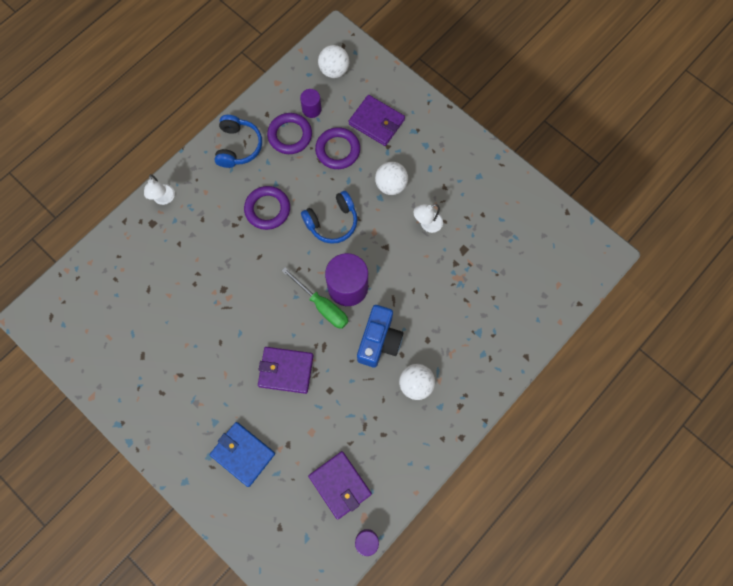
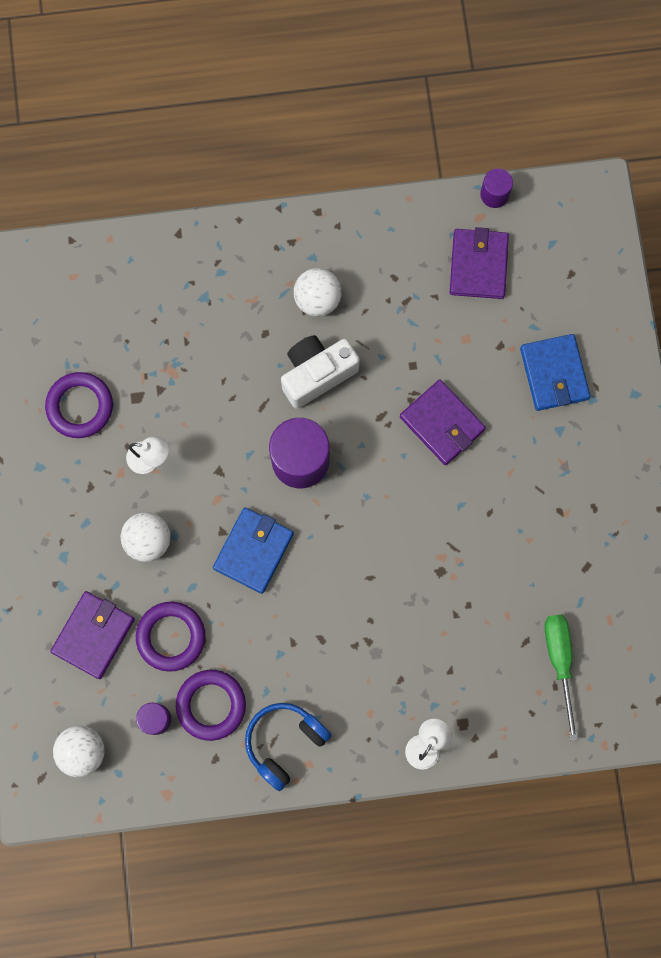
camera: 140 degrees left, 5 degrees up
(267, 209) = (314, 629): purple ring -> purple ring (80, 406)
(322, 306) = (346, 462): green screwdriver -> green screwdriver (559, 662)
(332, 222) = (253, 551): blue headphones -> blue wallet
(376, 122) = (93, 635): purple wallet -> purple wallet turned 45 degrees clockwise
(379, 341) = (317, 374): blue camera -> white camera

